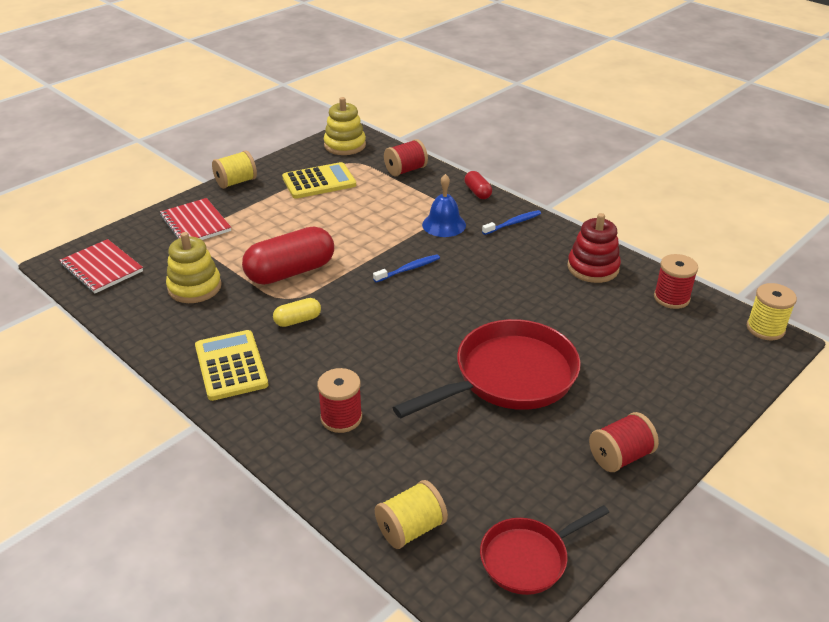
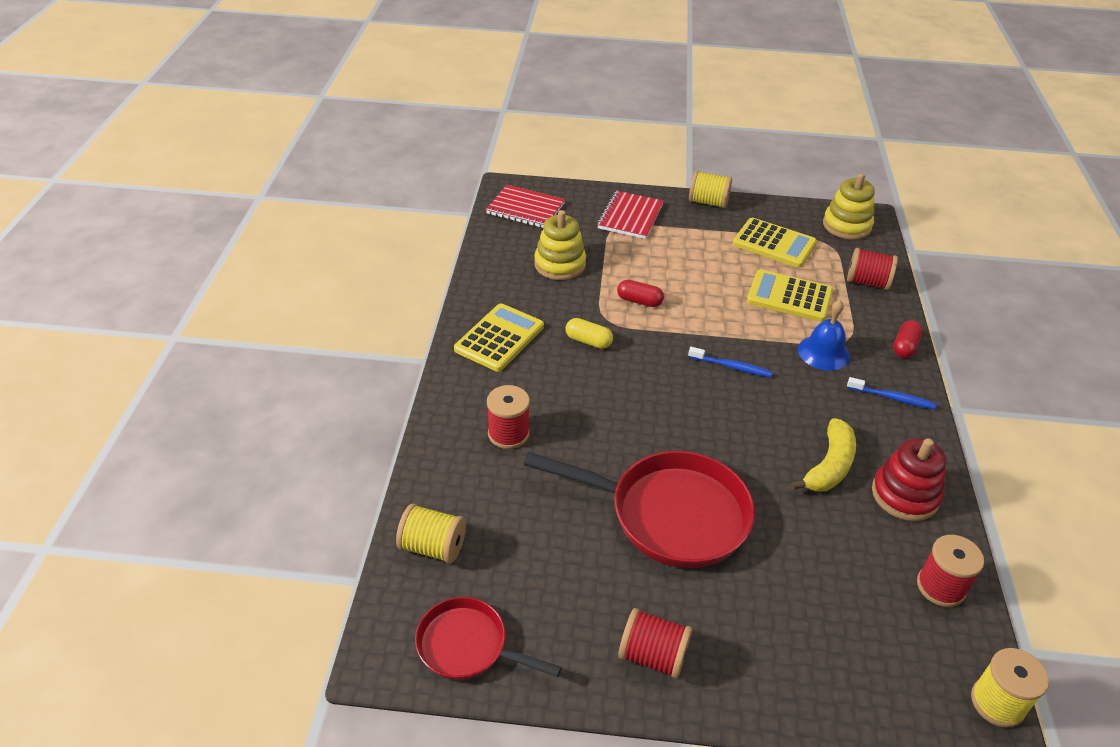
camera: 50 degrees right, 5 degrees up
(102, 268) = (525, 209): red notebook -> red notebook turned 75 degrees counterclockwise
(290, 272) = (639, 301): red capsule -> red capsule, size x0.48
(377, 206) = (789, 296): none -> yellow calculator
(540, 282) = (829, 466): none -> yellow banana

